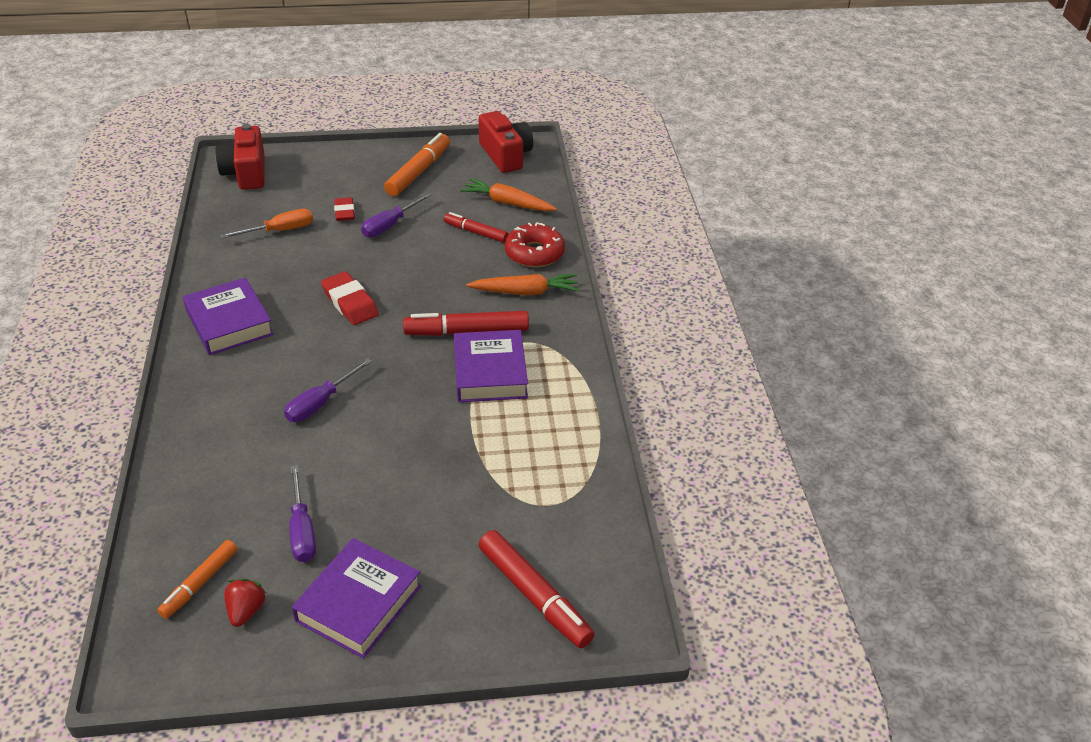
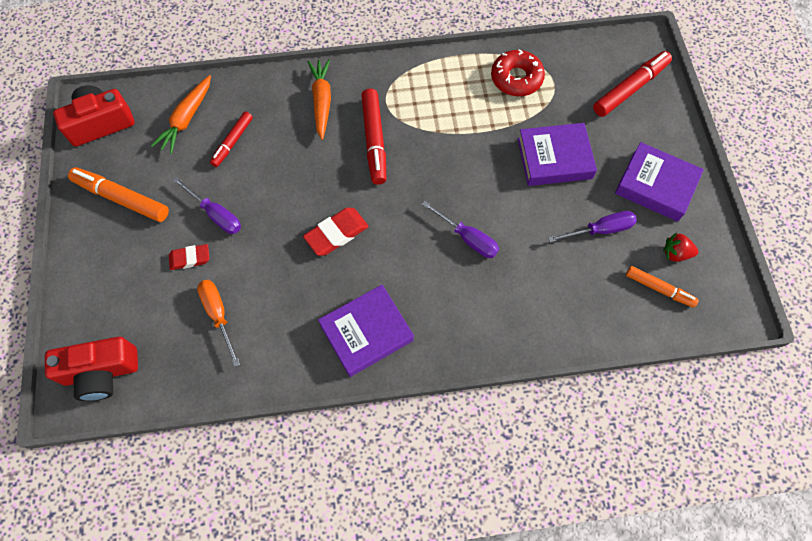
camera: 90 degrees left, 25 degrees up
(490, 372) = (423, 122): purple book -> purple book (554, 158)
(534, 253) = (266, 96): red donut -> red donut (516, 78)

